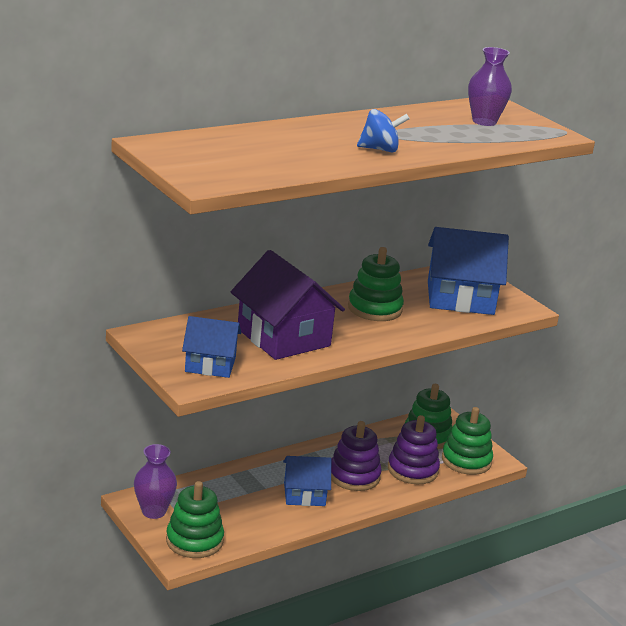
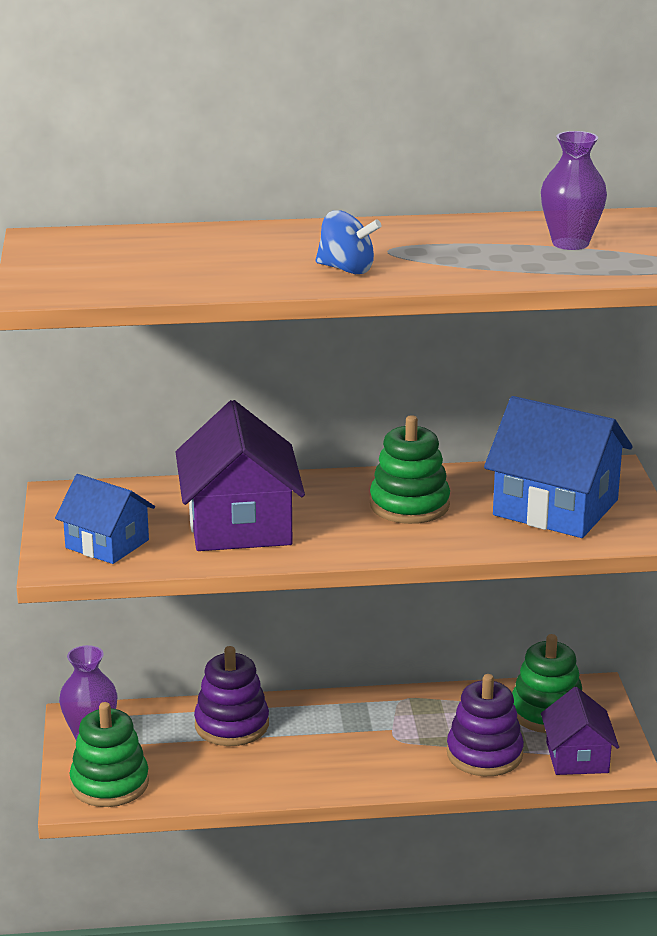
camera: 30 degrees right, 0 degrees up
(304, 494) = (302, 755): blue house -> none
(354, 476) = (392, 745): purple stacking toy -> purple stacking toy (232, 725)
(466, 461) = (577, 757): green stacking toy -> purple house

